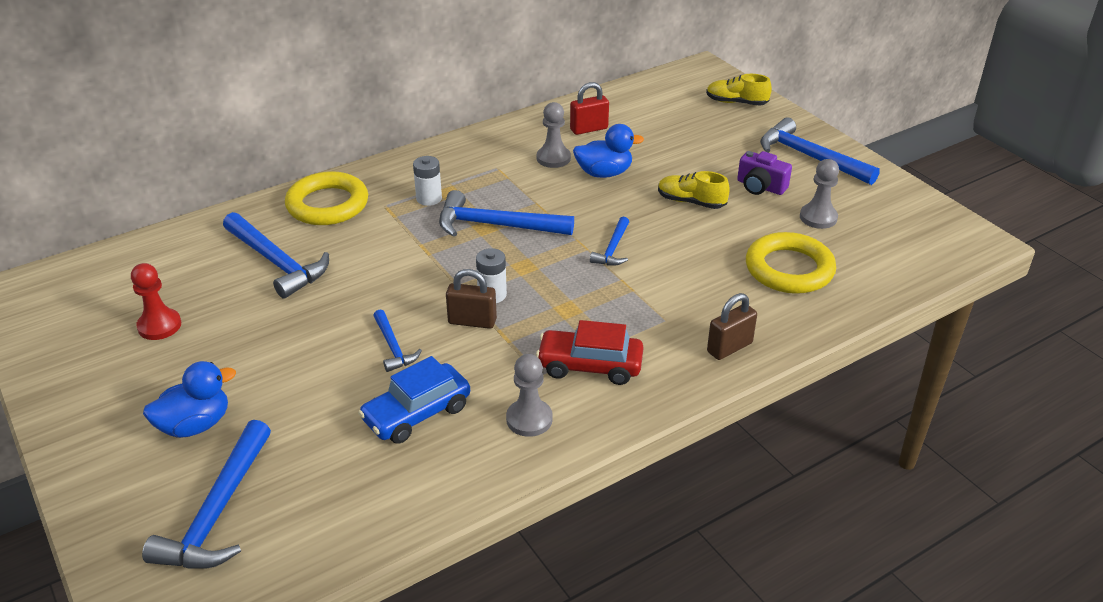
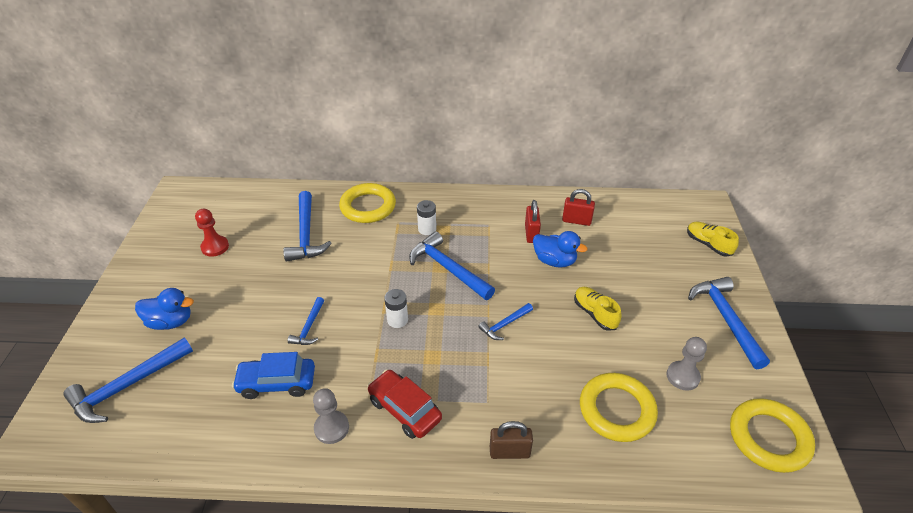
camera: 35 degrees right, 5 degrees up
(472, 321) = (368, 333): brown padlock -> none
(553, 158) = (531, 233): grey pawn -> red padlock
(760, 187) = (660, 326): purple camera -> none
(927, 231) = (769, 438): none -> yellow ring

